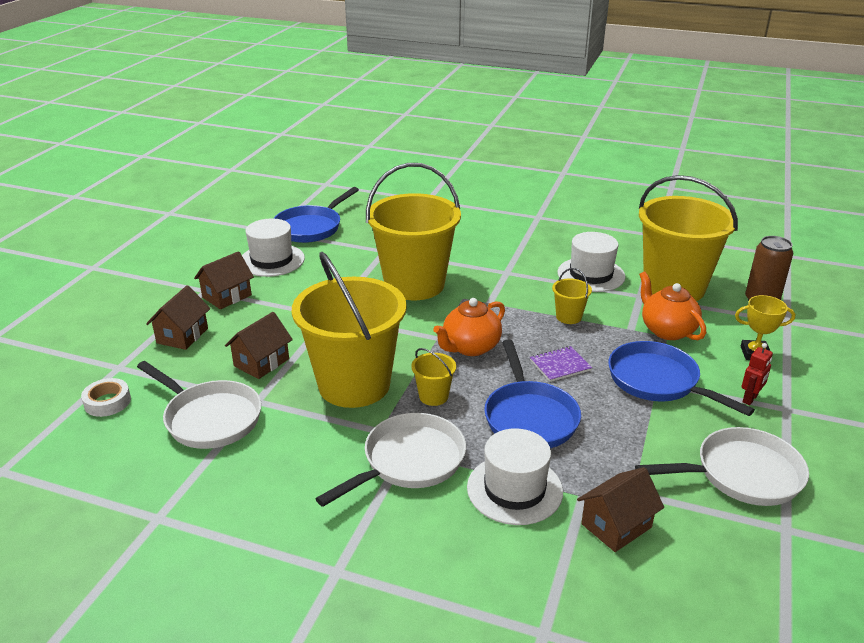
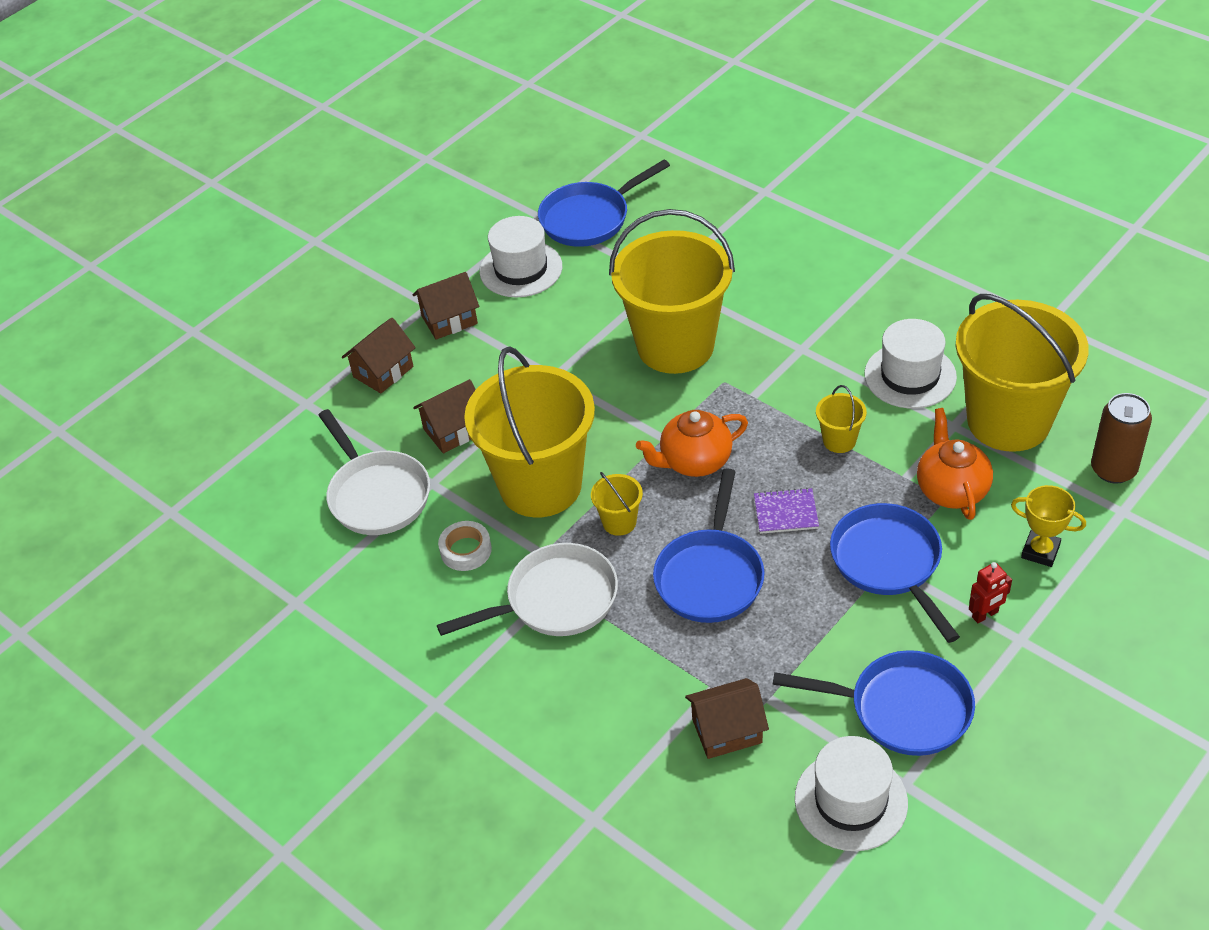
camera: 25 degrees right, 15 degrees up
(107, 402) = (284, 449): white tape -> white tape (466, 550)
(514, 489) = (646, 661): white hat -> white hat (851, 801)
(742, 474) = (902, 709): white pan -> blue pan

